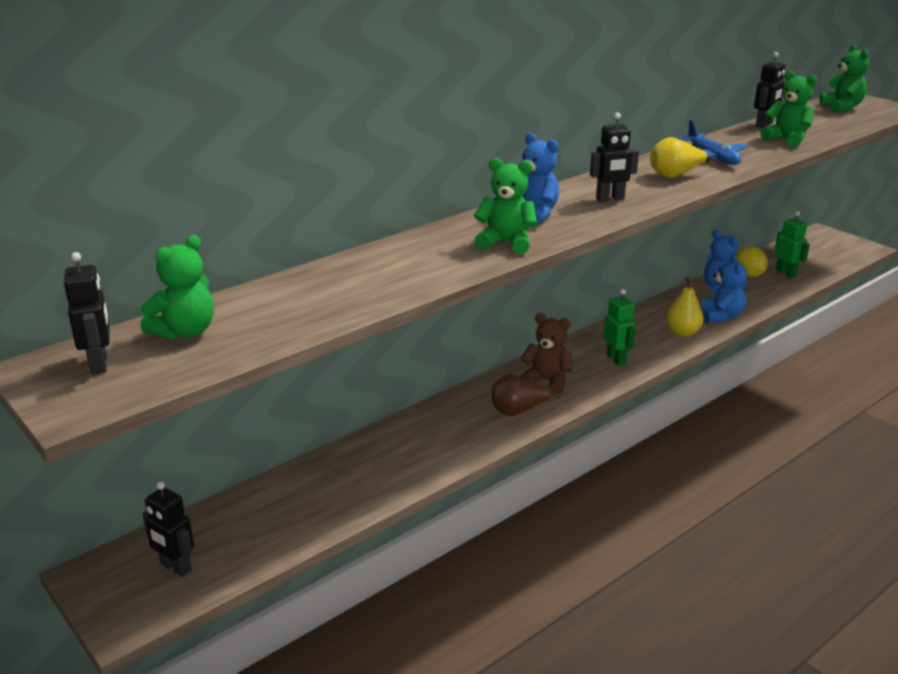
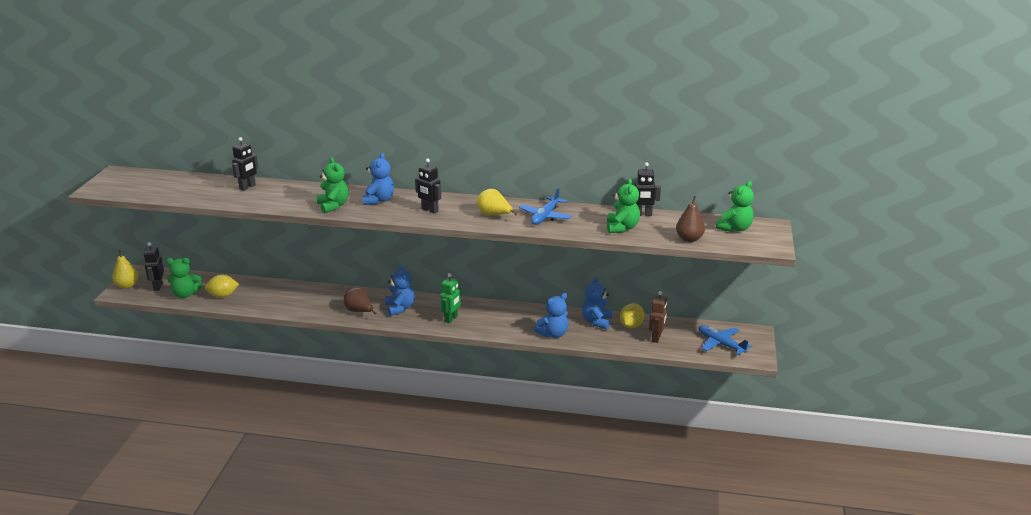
camera: 50 degrees right, 0 degrees up
(99, 364) = (128, 180): black robot -> black robot (247, 187)
(185, 331) = (168, 182): green teddy bear -> green teddy bear (185, 294)
(309, 509) = (223, 295): none -> yellow lemon
(547, 381) = (400, 308): brown teddy bear -> blue teddy bear
(682, 332) = (513, 328): yellow pear -> yellow pear (127, 285)
(786, 273) = (656, 338): green robot -> brown robot
(827, 252) = (720, 344): none -> blue plane
(846, 126) = (689, 239): none -> brown pear

